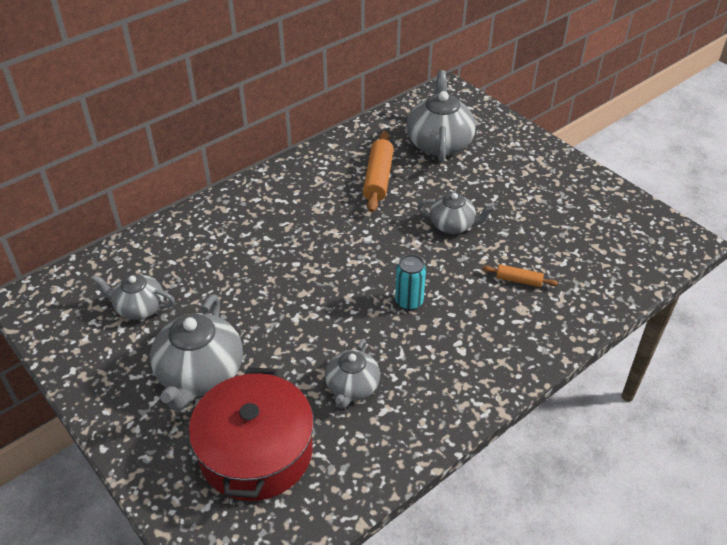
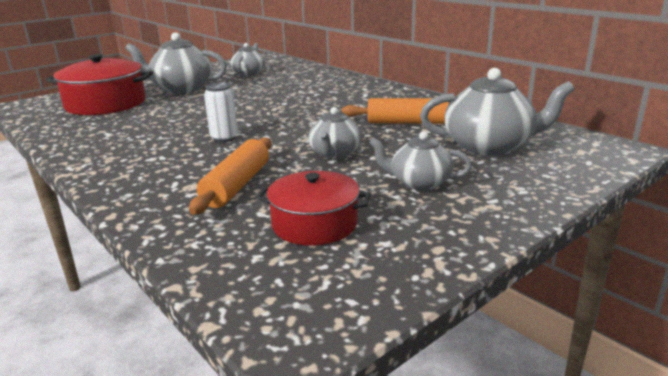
camera: 90 degrees right, 20 degrees down
(352, 387) = (139, 123): grey teapot -> grey teapot (419, 183)
(409, 302) = (224, 138): turquoise can -> white can
(518, 280) = (237, 185): orange rolling pin -> orange rolling pin, size x1.83
(574, 236) = (314, 224): none -> red pot

